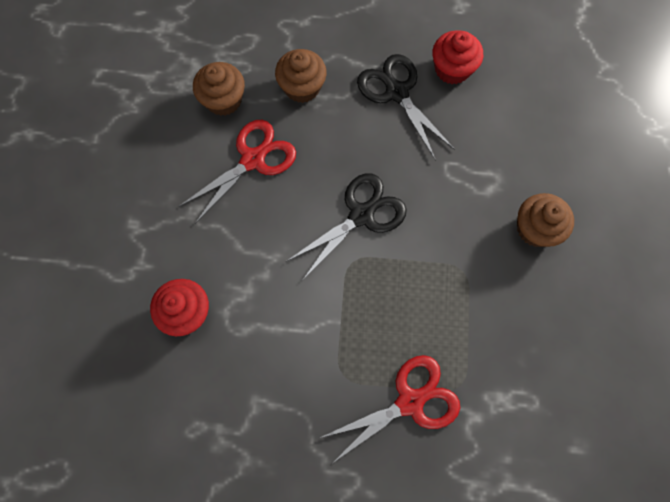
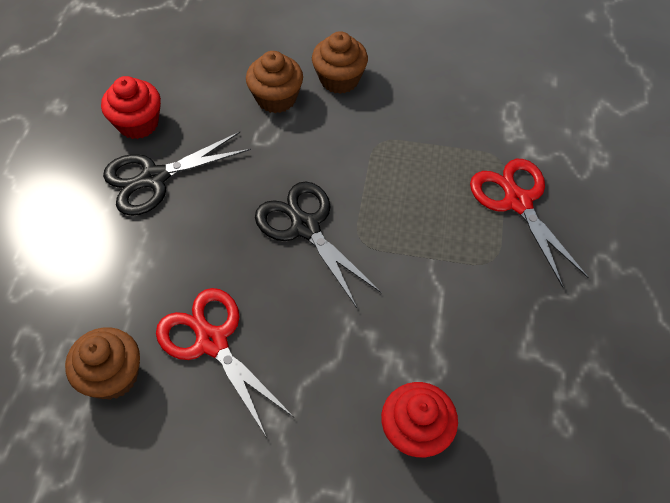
camera: 85 degrees left, 15 degrees down
(302, 87) = (119, 277): brown cupcake -> brown cupcake (276, 98)

